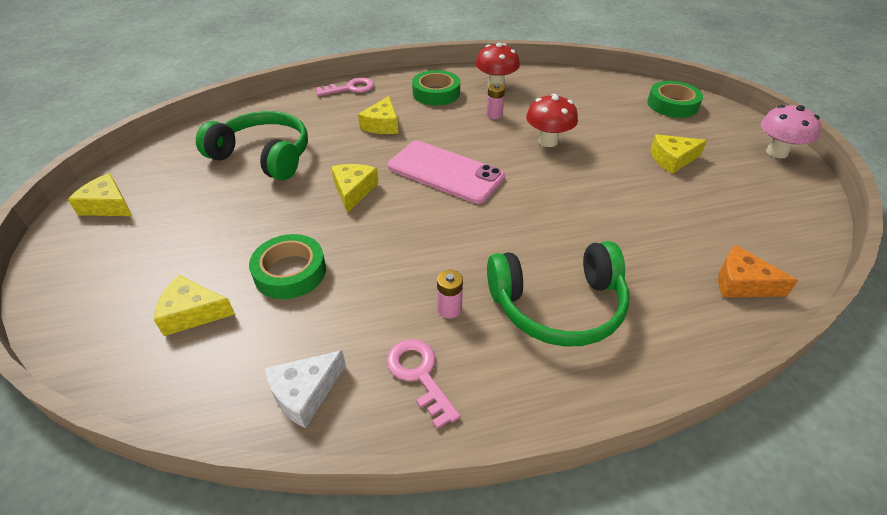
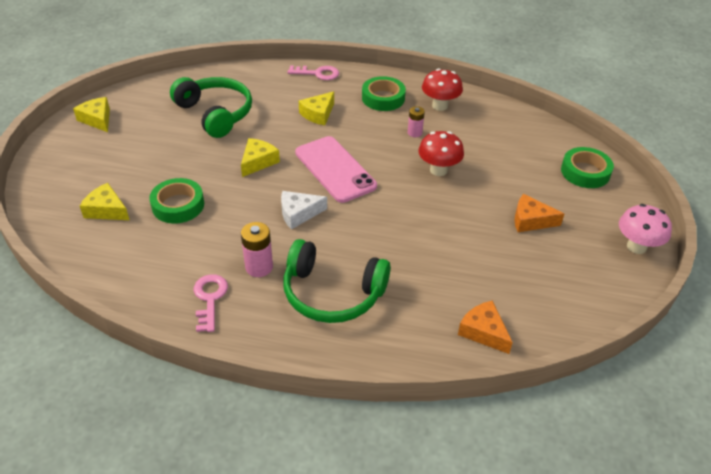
camera: 25 degrees right, 0 degrees up
(305, 393) = (138, 281): white cheese -> white cheese (298, 213)
(449, 309) = (259, 267): pink battery -> pink battery, size x1.52
(672, 159) = (530, 220): yellow cheese -> orange cheese

